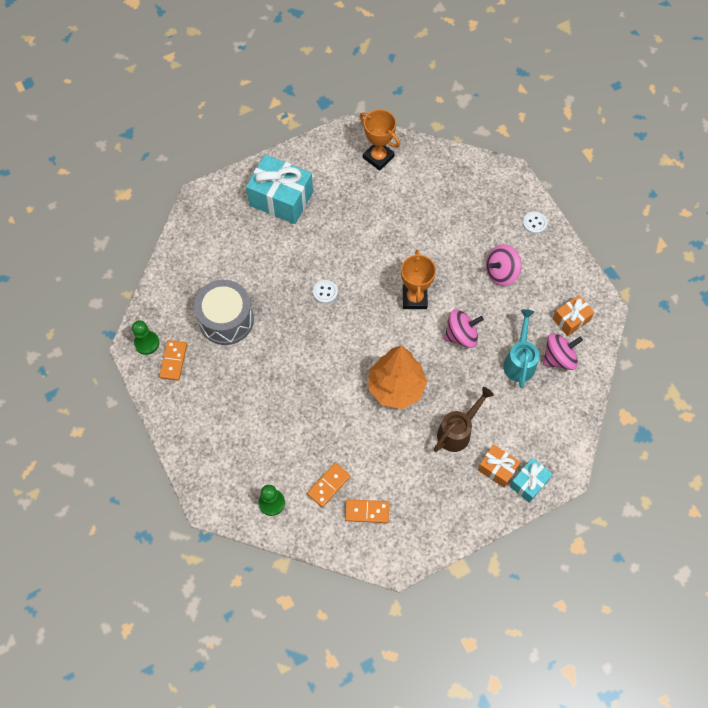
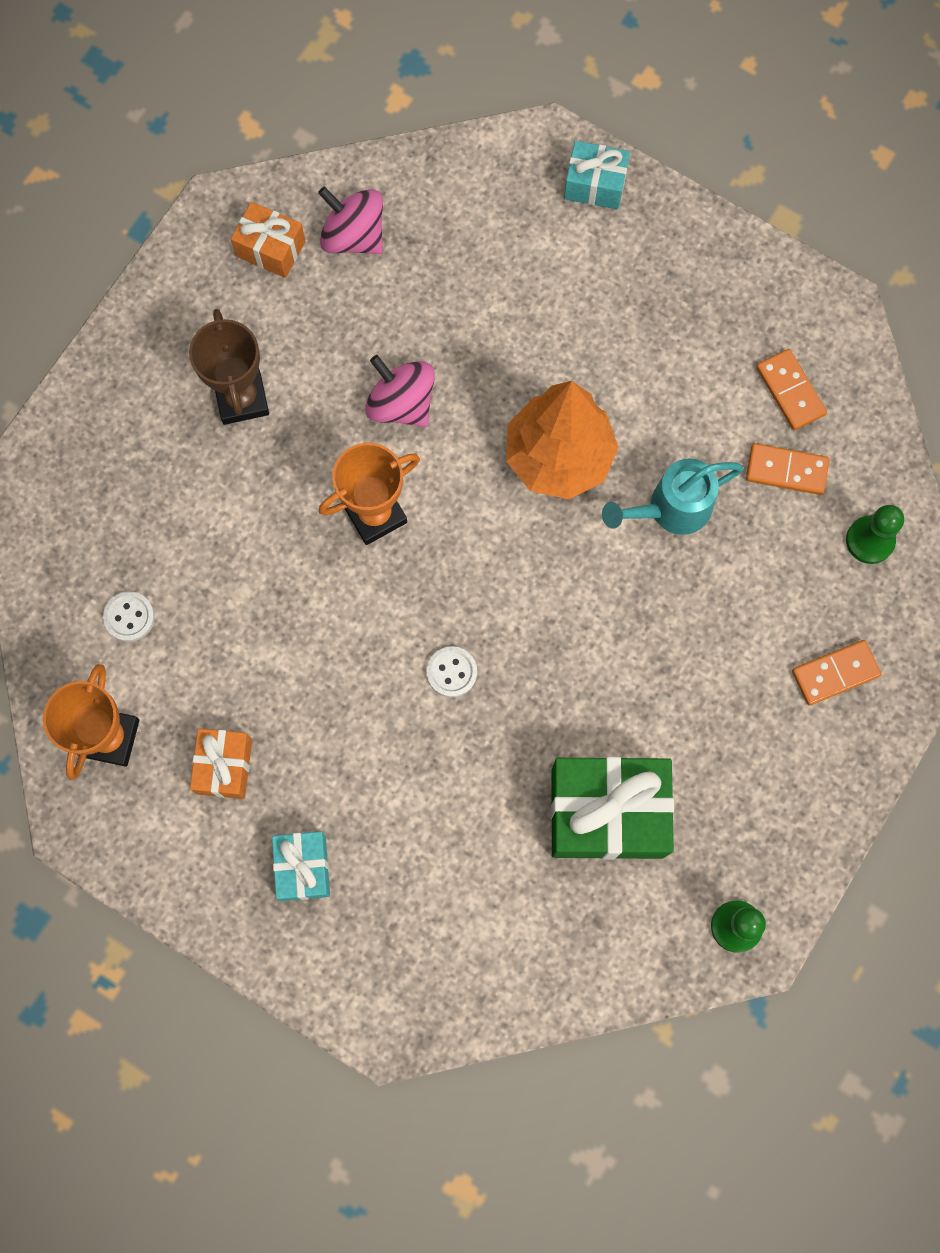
camera: 120 degrees left, 10 degrees up
(173, 361) = (739, 856): orange domino -> orange domino (835, 673)
(226, 320) = (607, 813): grey drum -> green gift
(281, 199) = (303, 868): turquoise gift -> turquoise gift, size x0.54
(457, 431) = (576, 326): brown watering can -> none
(497, 469) = (601, 239): orange gift -> orange gift (224, 766)
(501, 273) = (242, 398): pink spinning top -> brown trophy
(519, 361) = (395, 291): turquoise watering can -> turquoise watering can (671, 509)
(534, 223) = (108, 391): white button -> white button (129, 617)

